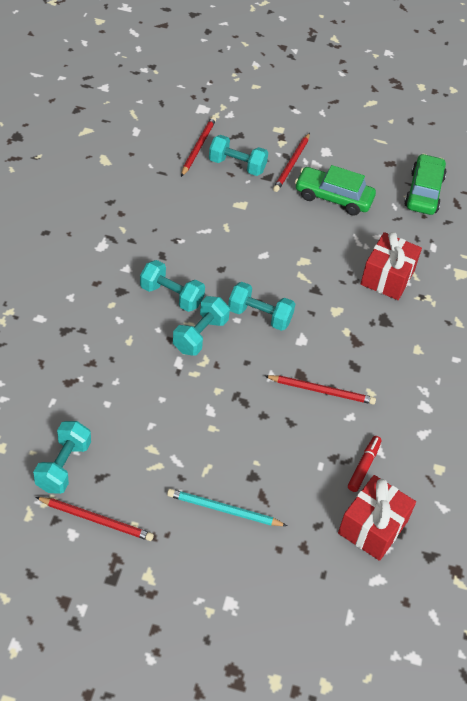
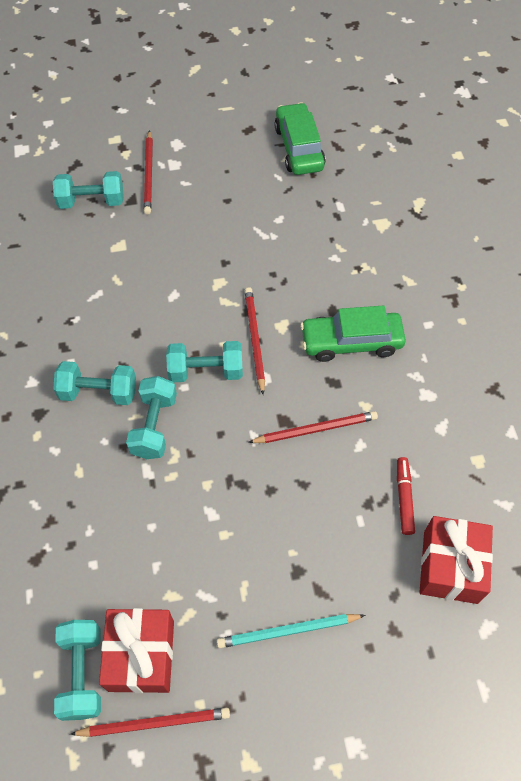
camera: 20 degrees left, 10 degrees up
(198, 147) = (38, 198): red pencil -> red pencil (254, 340)
(333, 198) = (211, 194): green car -> green car (351, 342)
(387, 277) = (313, 262): red gift -> red gift (141, 655)

